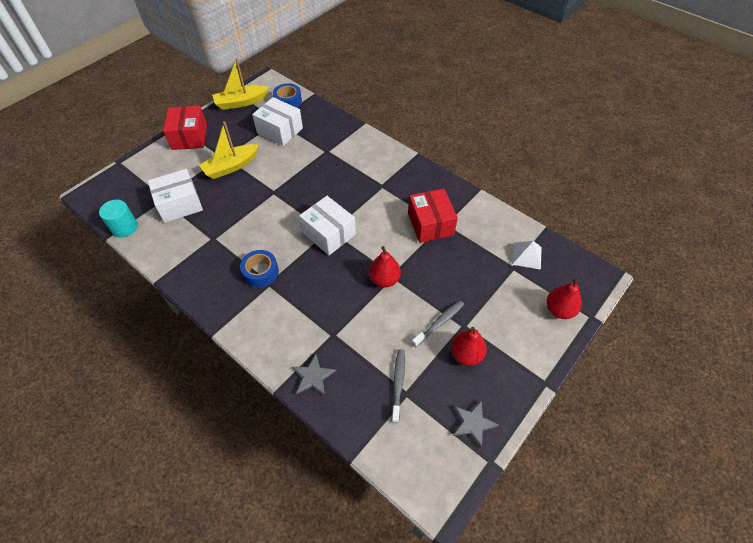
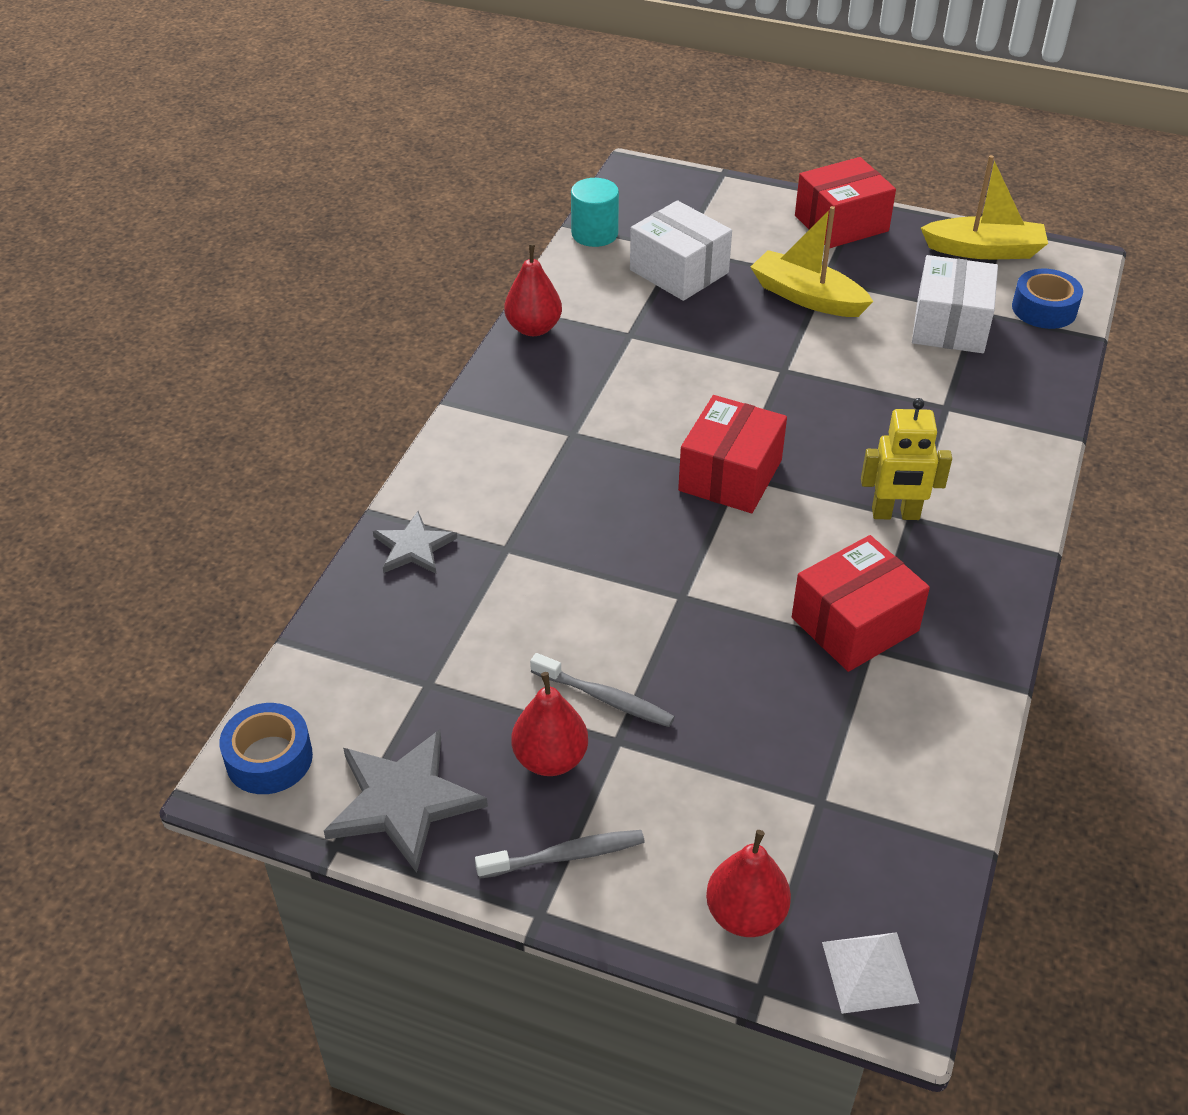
camera: 70 degrees right, 10 degrees down
(241, 102) = (984, 250): yellow boat -> yellow boat turned 135 degrees clockwise
(261, 272) = (591, 415): blue tape -> blue tape (269, 758)
(329, 234) = (730, 475): white box -> red box
(378, 189) = (895, 514): none -> yellow robot
(384, 279) = (666, 586): red pear -> red pear (533, 328)
(398, 383) = (444, 667): grey toothbrush -> grey toothbrush (565, 856)
(473, 423) = (403, 801): grey star -> grey star, size x1.64
(527, 255) = (872, 823): white pyramid -> white pyramid (869, 972)

